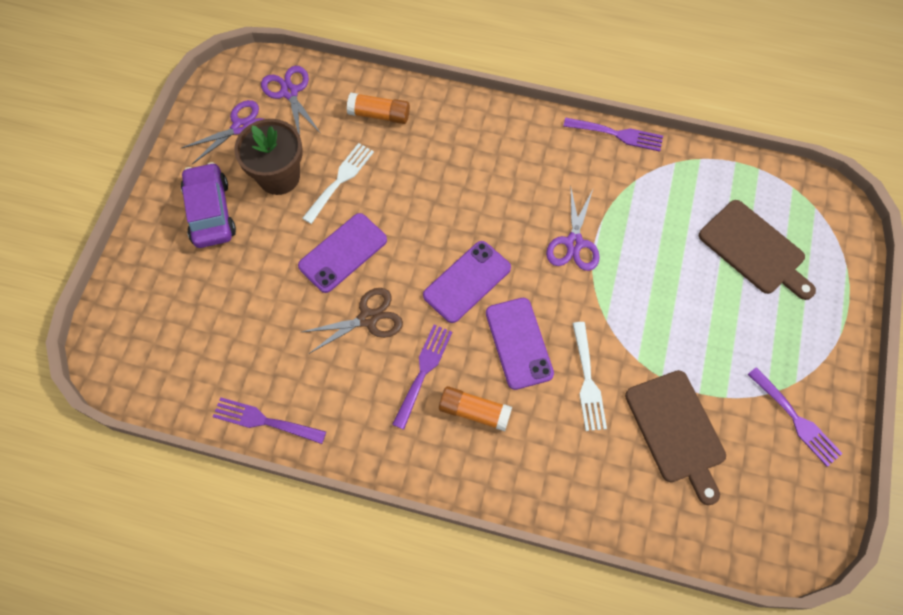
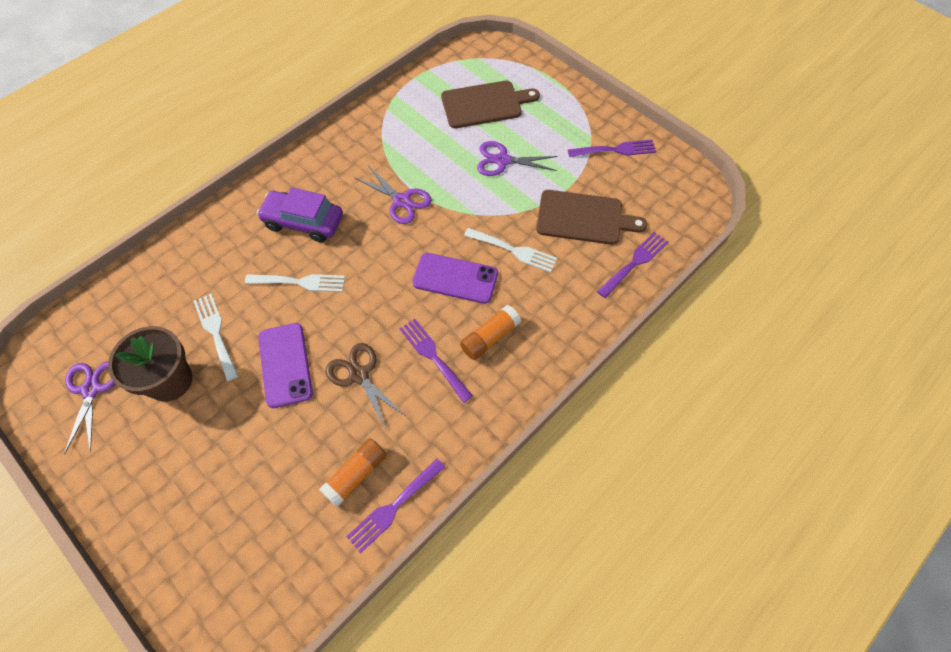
camera: 60 degrees left, 5 degrees down
(210, 212) = (155, 458): purple car -> purple car (303, 222)
(289, 92) = (94, 331): purple scissors -> purple scissors (502, 160)
(368, 318) = (359, 375): brown scissors -> brown scissors turned 45 degrees counterclockwise
(379, 115) = (180, 272): orange glue stick -> orange glue stick (356, 475)
(429, 212) = (300, 282): none -> white fork
(467, 281) = (380, 286): purple phone -> none
(617, 134) = (337, 128): purple fork -> purple fork (634, 262)

